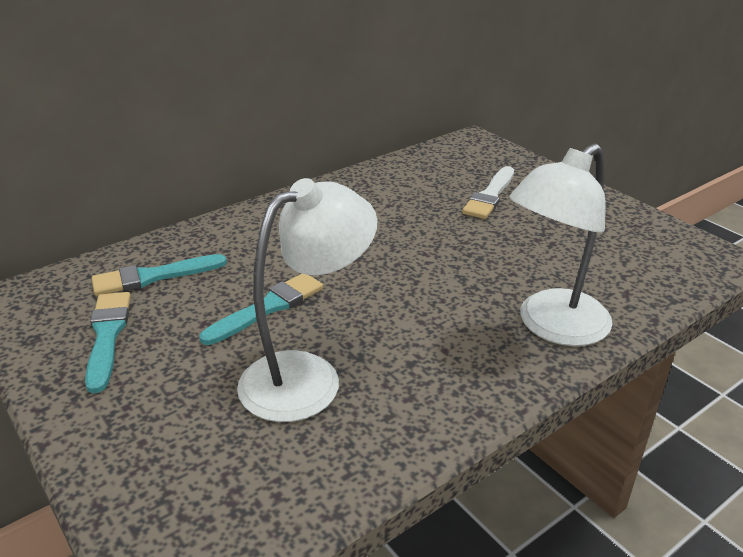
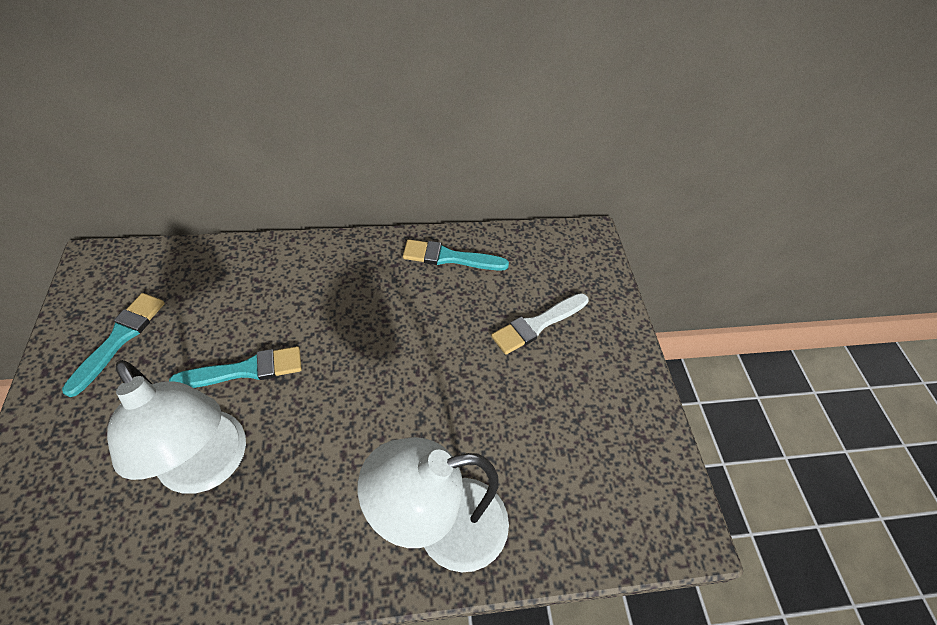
camera: 25 degrees right, 20 degrees up
(153, 277) = (197, 288): turquoise brush -> turquoise brush (449, 257)
(308, 376) = (210, 466): white lamp -> white lamp turned 60 degrees clockwise

